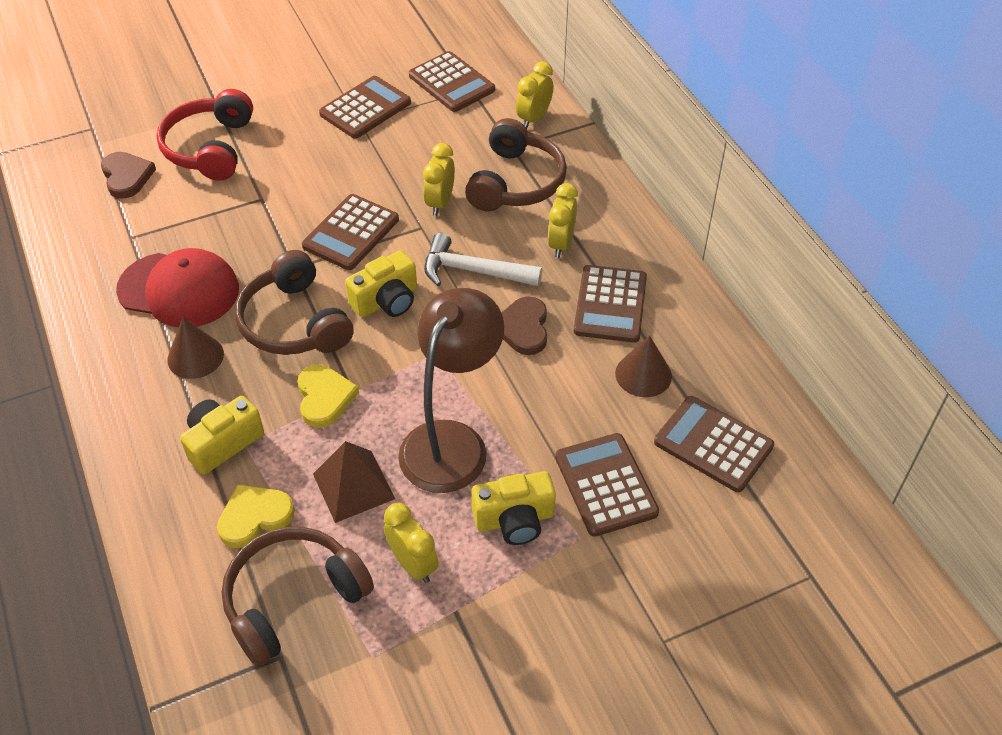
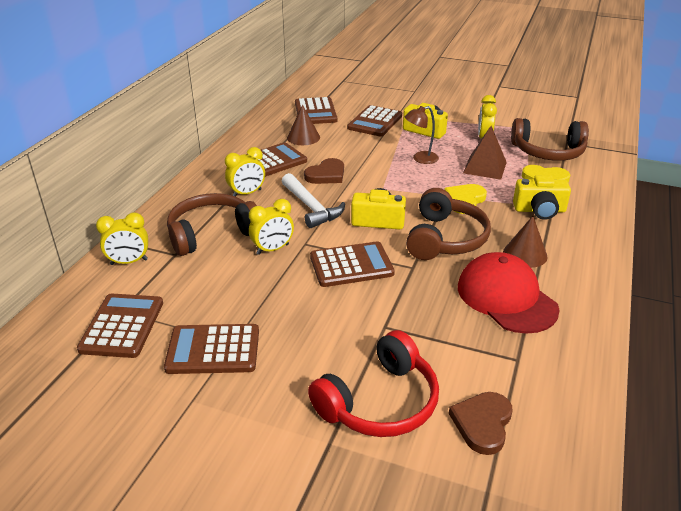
camera: 135 degrees left, 15 degrees down
(452, 441) = (420, 159): brown lamp -> brown lamp, size x0.49

